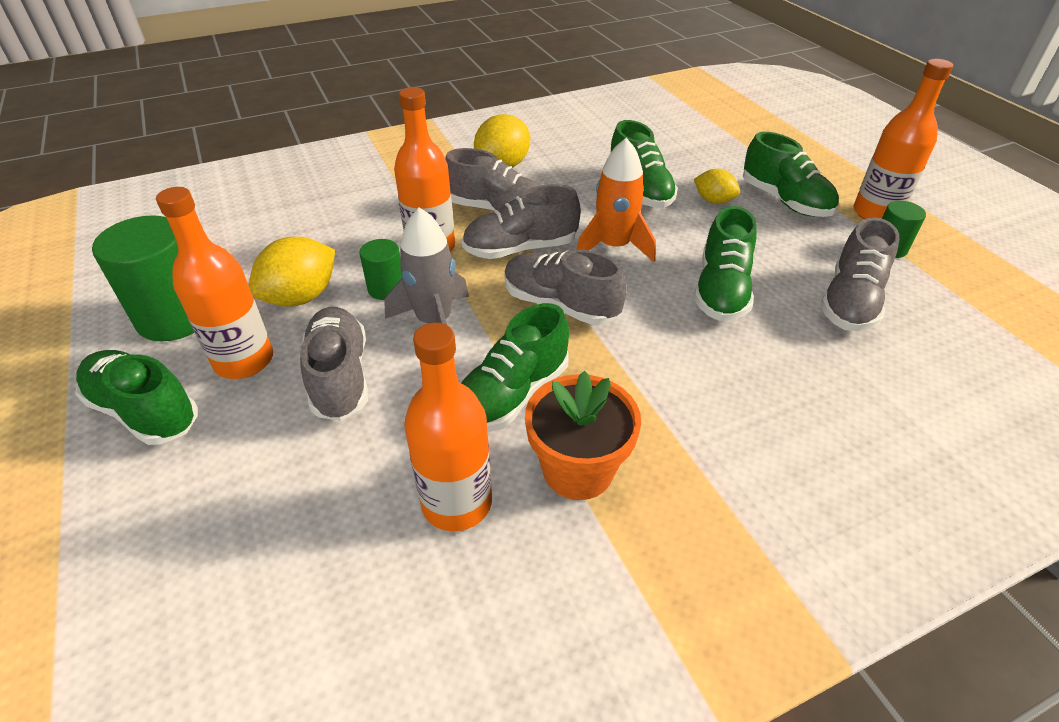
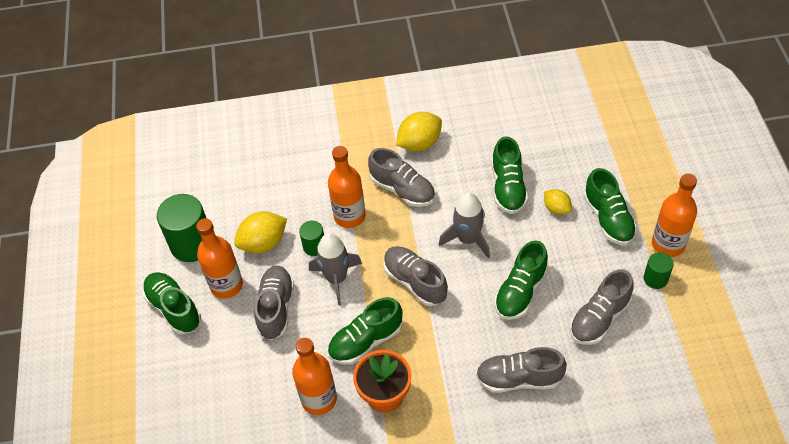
camera: 20 degrees right, 10 degrees up
(520, 248) = (406, 229): grey shoe -> grey shoe (519, 379)
(614, 246) = (468, 239): orange rocket -> grey rocket

